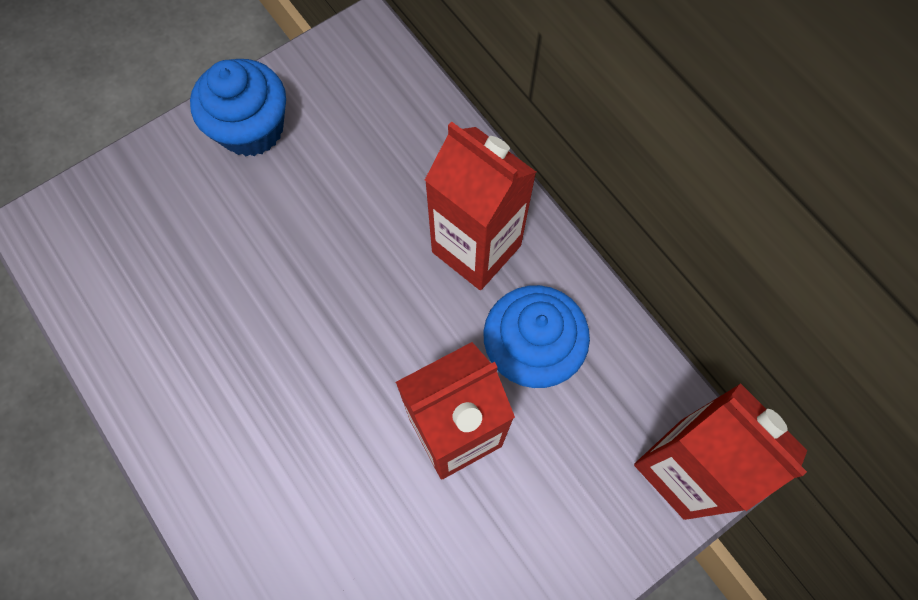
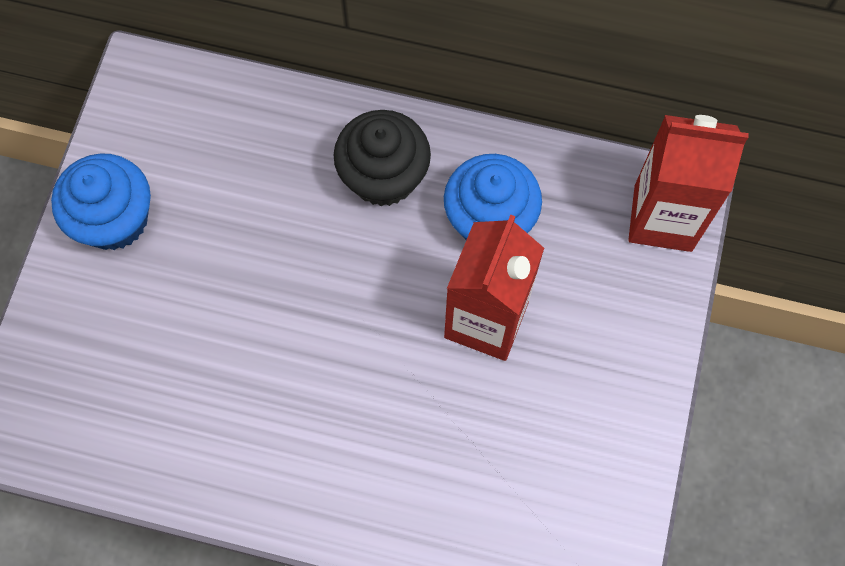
camera: 40 degrees left, 0 degrees up
(476, 249) = (383, 176): red carton -> black cupcake

